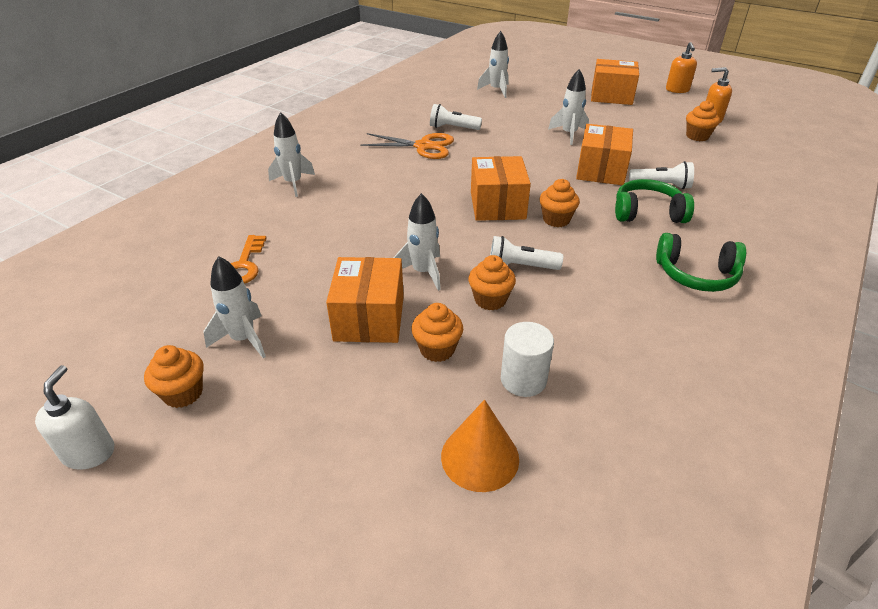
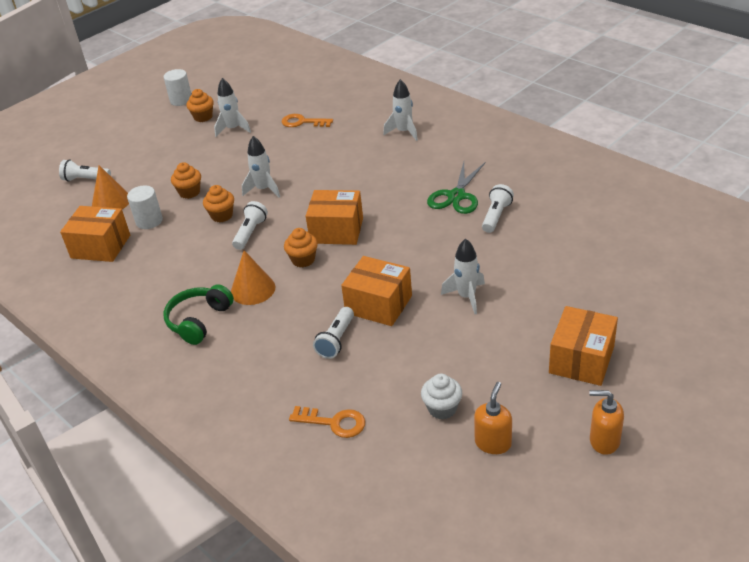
camera: 105 degrees right, 0 degrees up
(89, 452) = (181, 100): white soap dispenser -> white cylinder
(369, 318) = (229, 169): orange box -> orange box (101, 246)
(405, 541) = (86, 179): none -> white flashlight
(423, 146) = (456, 196): orange scissors -> green scissors
(496, 90) = (604, 257): white rocket -> none
(622, 245) = (253, 289): none -> orange cone
(647, 213) = (293, 317): green headphones -> none
(697, 136) = (442, 408): orange cupcake -> white cupcake
(752, 176) = (334, 423): none -> orange key

